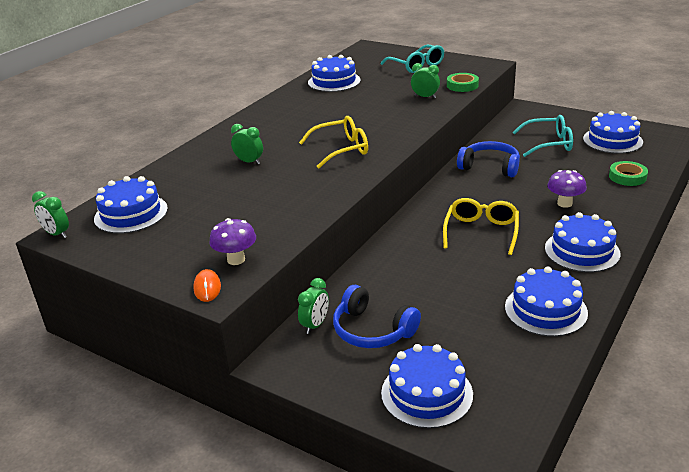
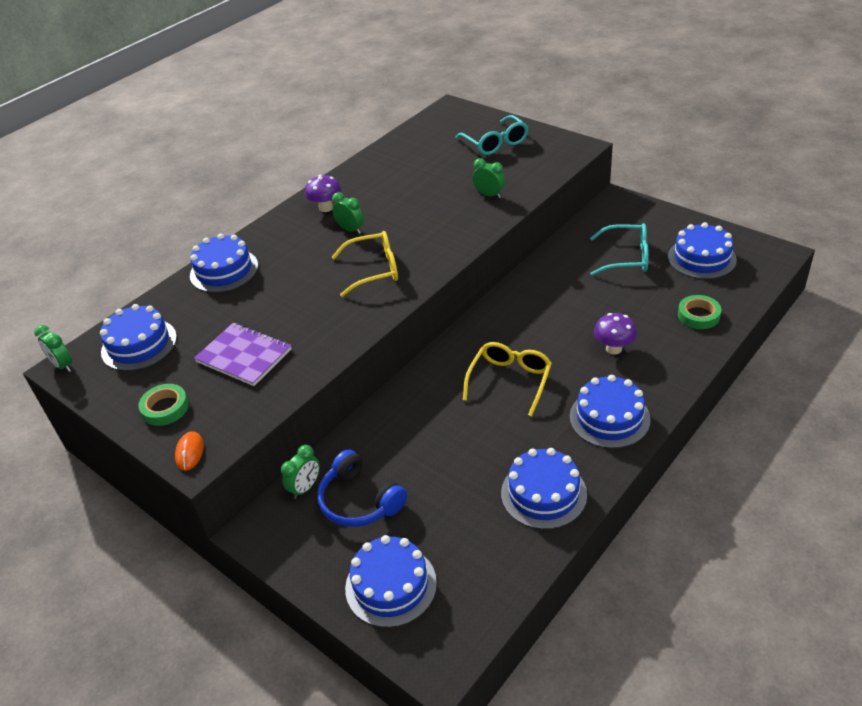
camera: 10 degrees right, 10 degrees up
(236, 260) = (226, 418): purple mushroom -> purple mushroom (326, 208)
(238, 214) = (244, 356): none -> purple notebook
(249, 162) = (274, 280): green clock -> green clock (350, 230)
(334, 81) = (396, 162): blue cake -> blue cake (224, 270)
(462, 85) = (537, 180): green tape -> green tape (165, 408)
(490, 167) = (549, 287): blue headphones -> none

